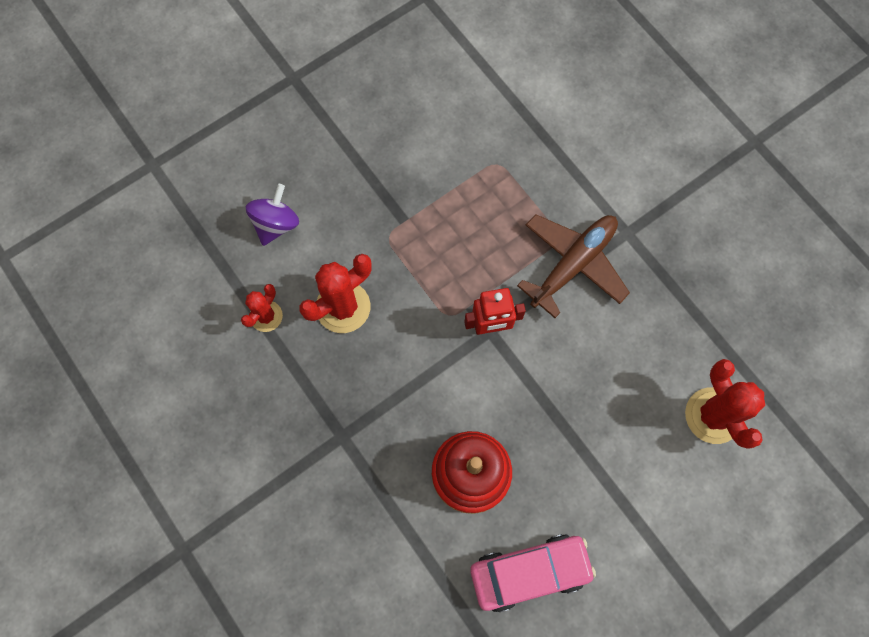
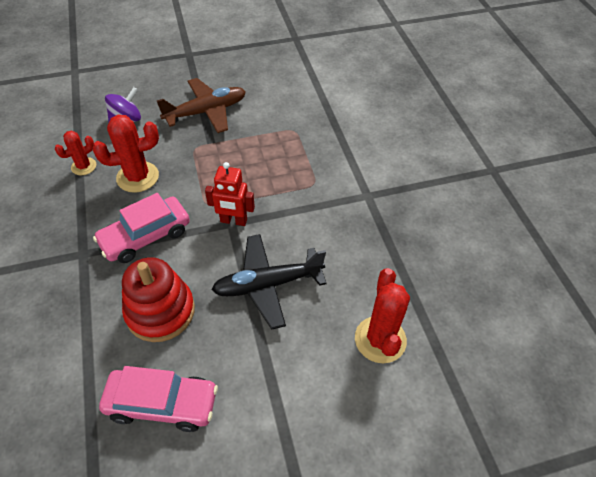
camera: 20 degrees right, 20 degrees down
(401, 386) = (146, 236): none -> pink car
(569, 395) = (267, 284): none -> black plane
(573, 264) = (316, 202): brown plane -> brown plane (206, 112)

